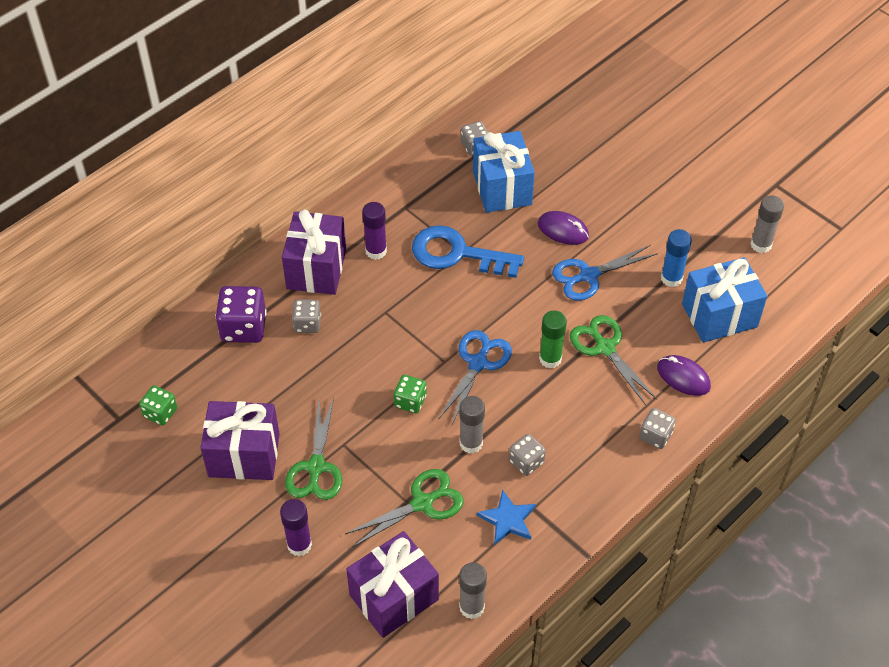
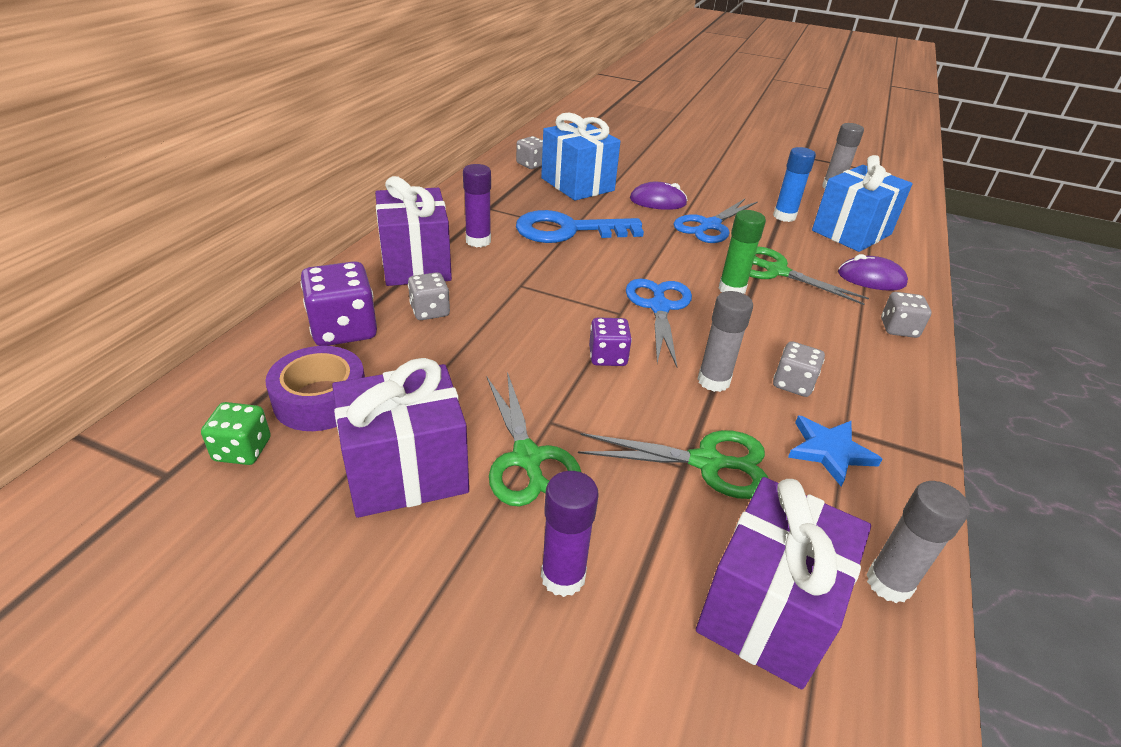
camera: 25 degrees left, 15 degrees down
(212, 386) = (321, 399): none -> purple tape
(410, 401) = (607, 357): green dice -> purple dice
(422, 503) = (707, 462): green scissors -> green scissors turned 60 degrees clockwise

